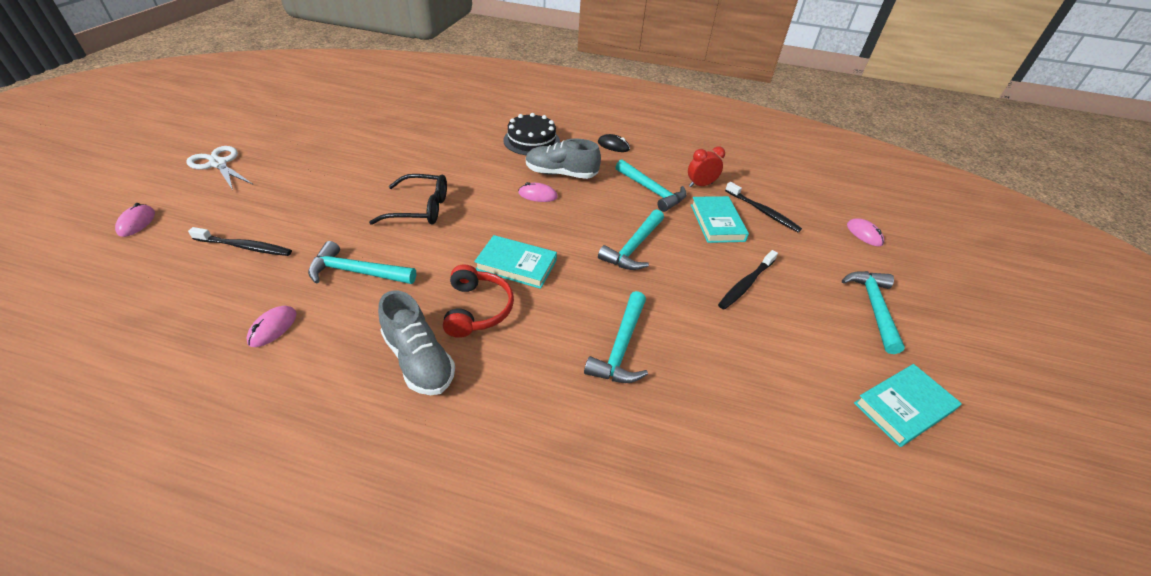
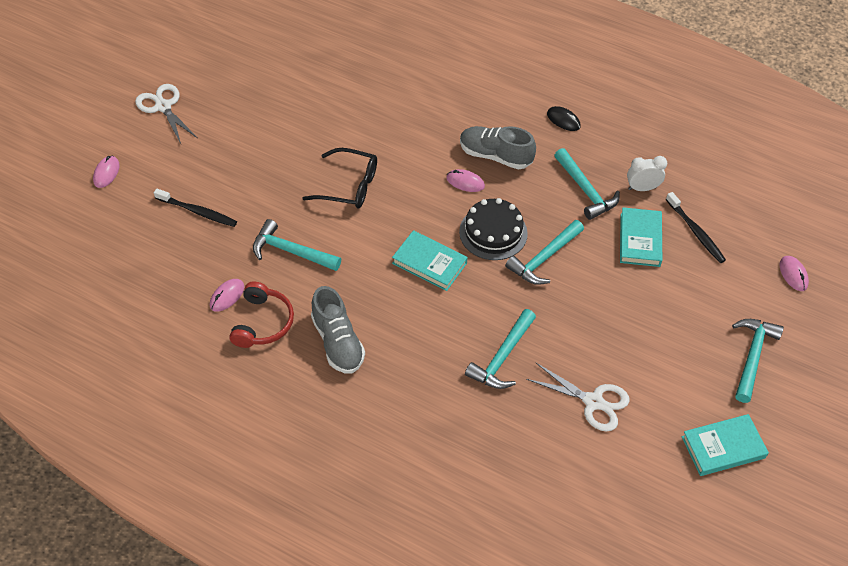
camera: 15 degrees right, 10 degrees up
(477, 309) = (389, 303): red headphones -> red headphones (263, 322)
(531, 141) = (474, 103): black cake -> black cake (493, 232)
(700, 185) = (642, 188): red clock -> white clock
(740, 380) = (593, 402): none -> white scissors
(746, 284) = (638, 314): black toothbrush -> none

